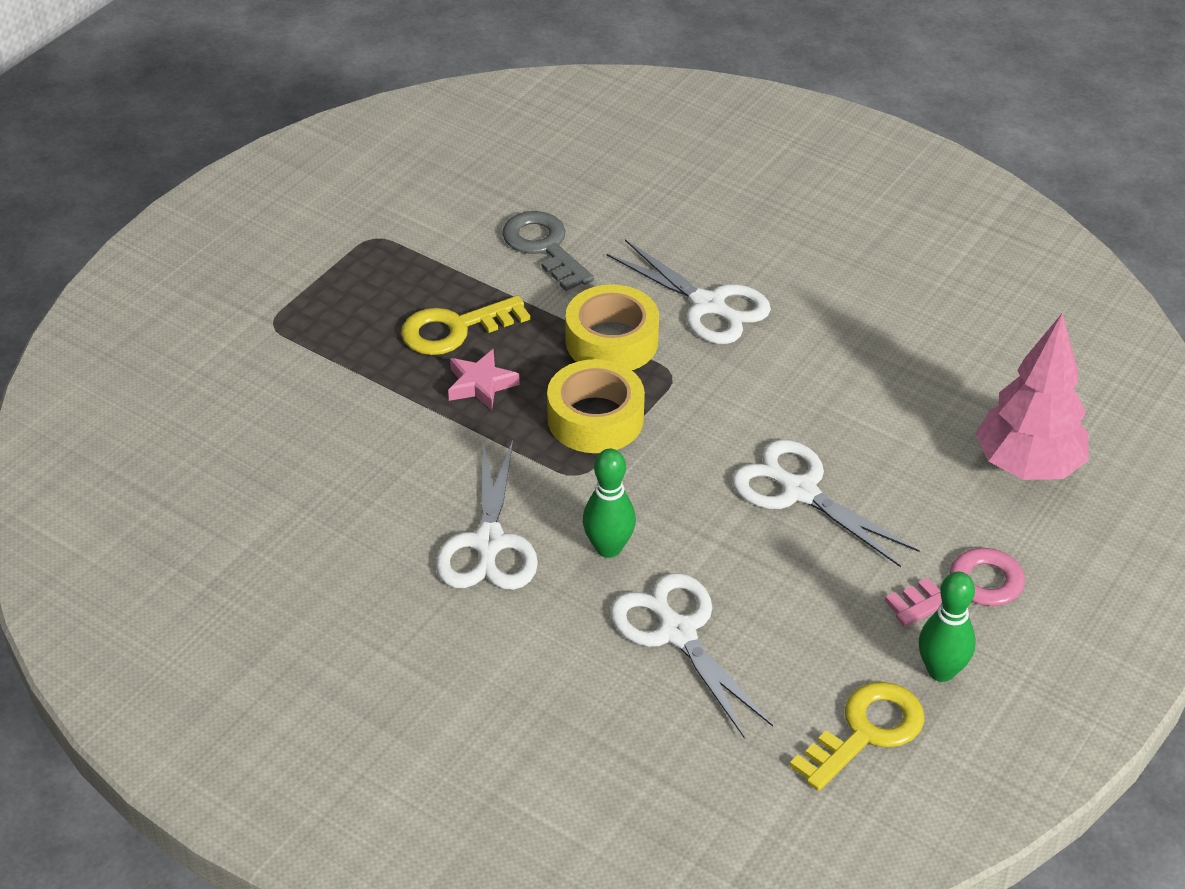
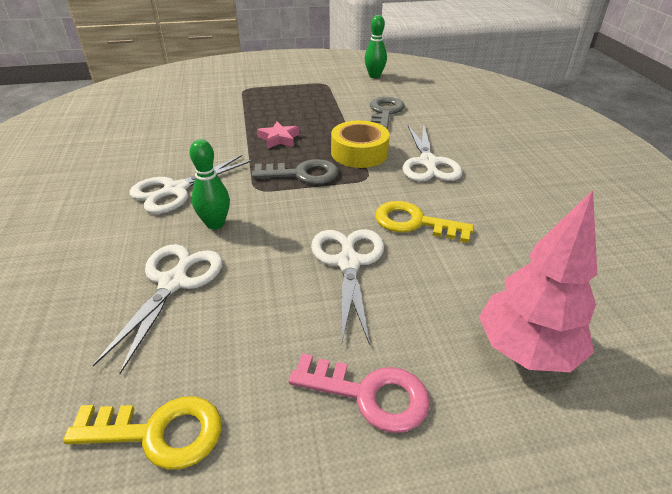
camera: 45 degrees right, 5 degrees down
(454, 329) = (302, 119): yellow key -> yellow key (414, 222)
(595, 418) = (302, 174): yellow tape -> grey key
(941, 671) = (268, 437): green bowling pin -> green bowling pin (374, 76)

